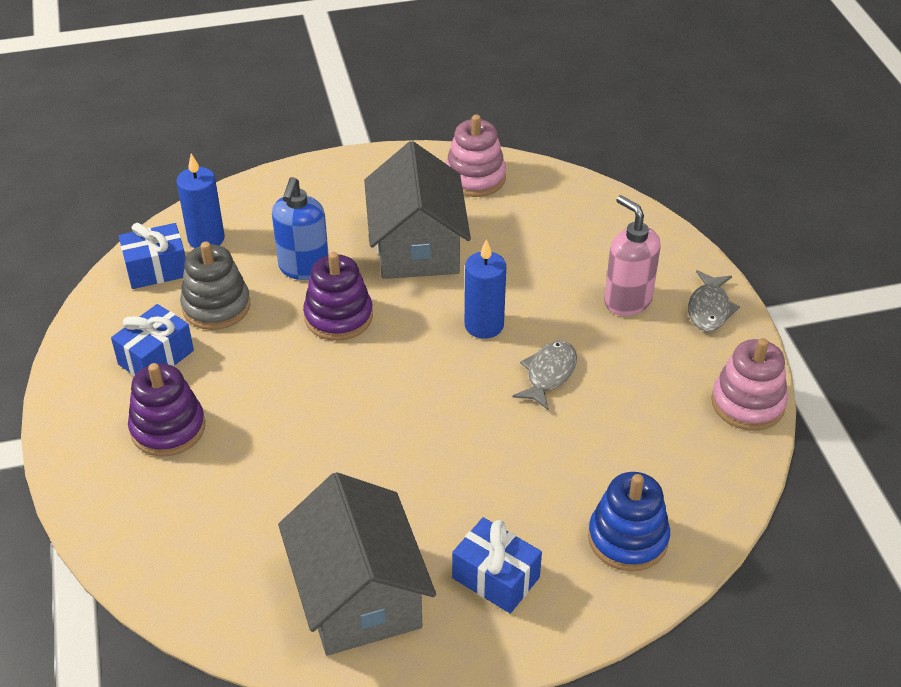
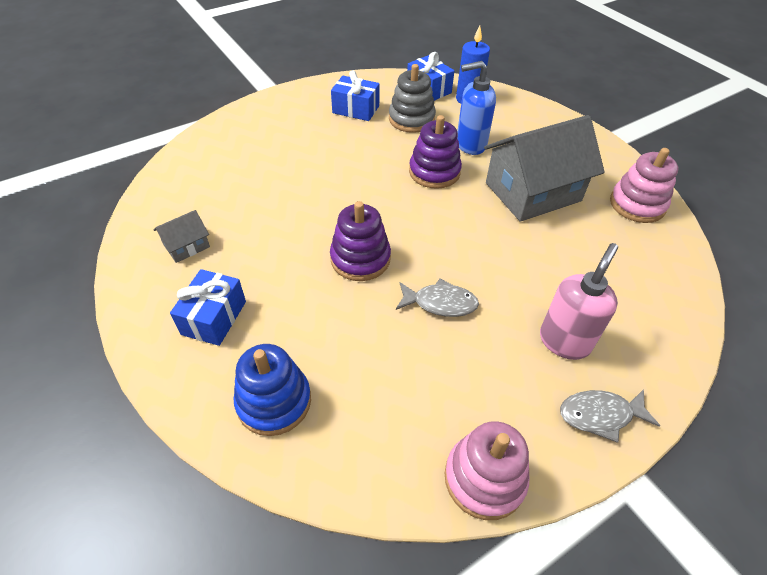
camera: 70 degrees right, 5 degrees up
(168, 428) = (301, 129): purple stacking toy -> purple stacking toy (360, 259)
(358, 594) = (186, 246): grey house -> grey house, size x0.44
(484, 325) = (472, 249): blue candle -> none

